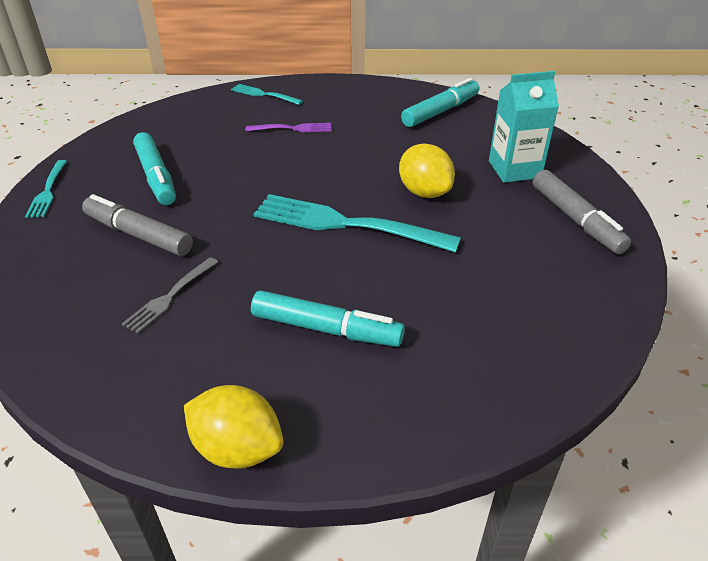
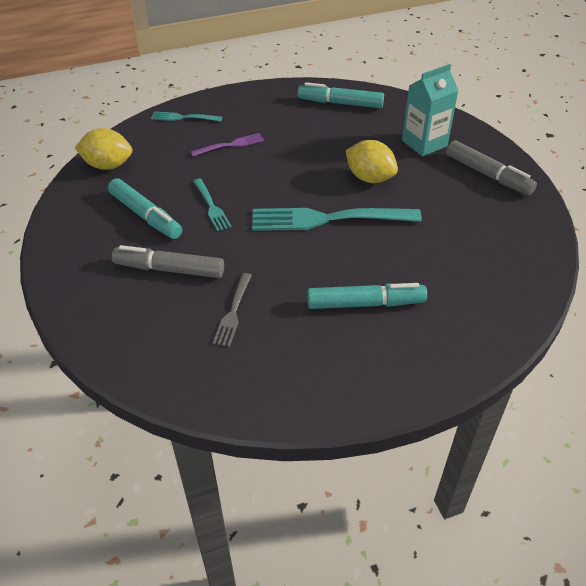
camera: 20 degrees left, 5 degrees up
(48, 191) = (59, 251): turquoise fork -> turquoise fork (211, 206)
(237, 448) = (360, 403): yellow lemon -> yellow lemon (108, 165)
(440, 111) = (340, 103): turquoise marker -> turquoise marker turned 105 degrees counterclockwise

